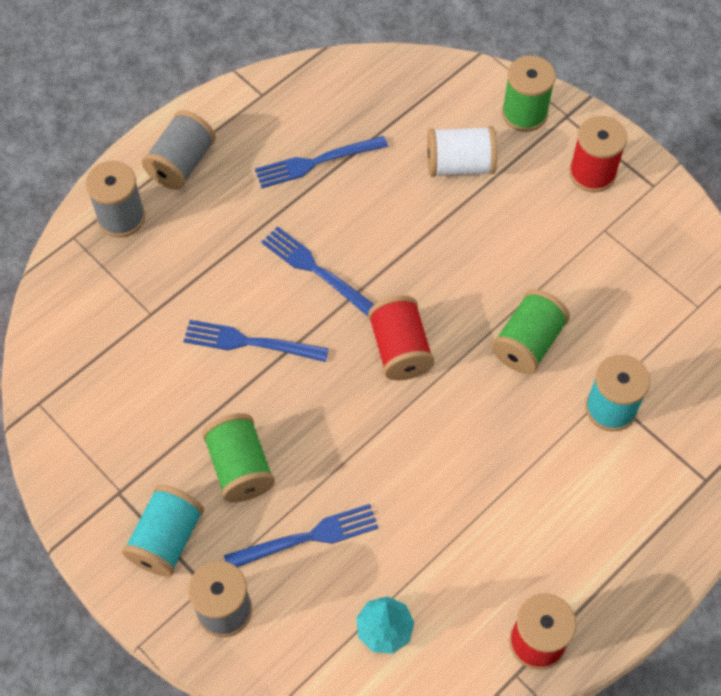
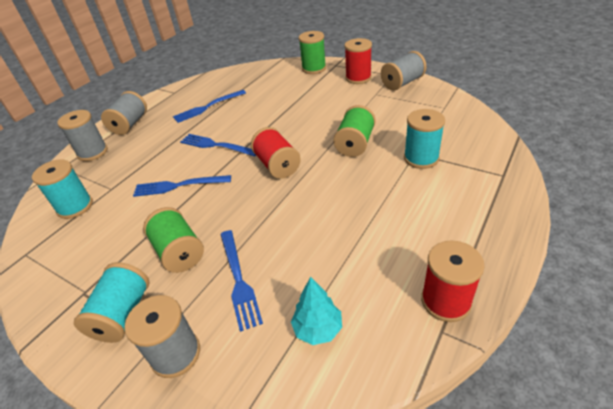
camera: 10 degrees left, 20 degrees down
(100, 335) = (75, 207): none -> turquoise spool
(309, 537) = (239, 281): blue fork -> blue fork turned 105 degrees clockwise
(459, 165) = (287, 91): white spool -> none
(660, 216) = (402, 83): none -> grey spool

